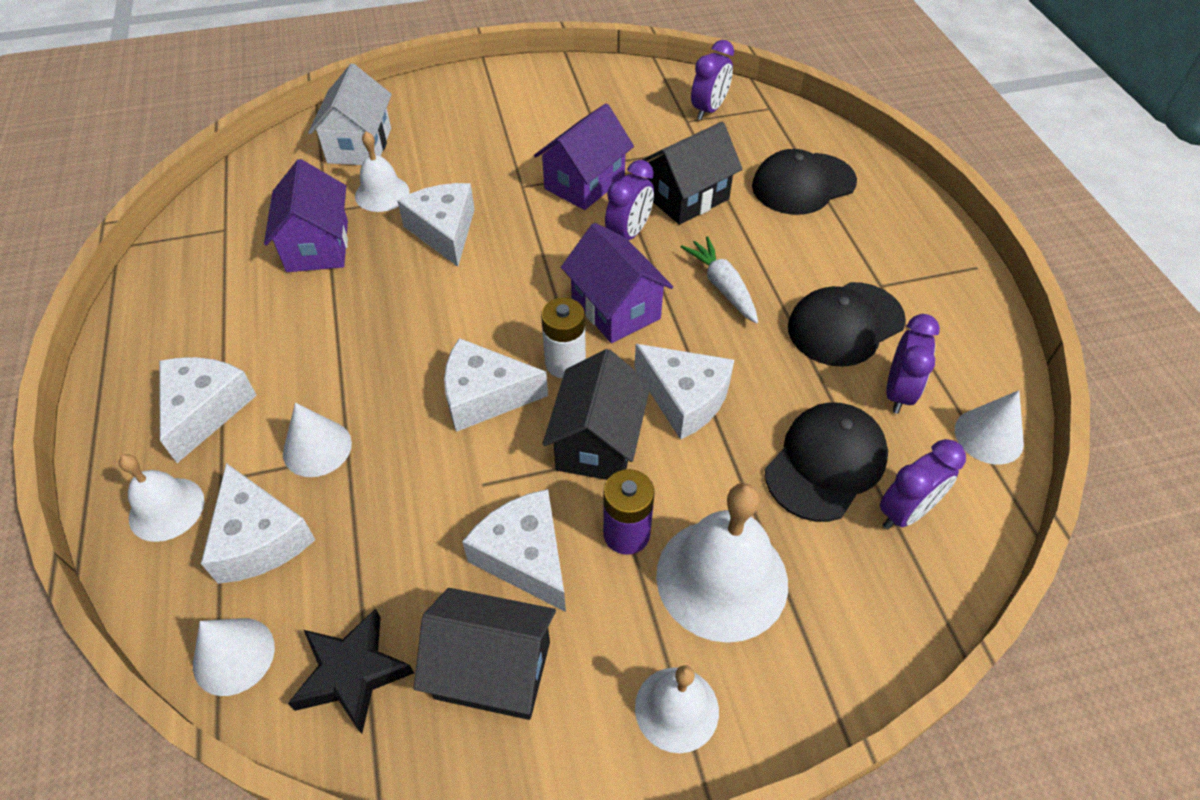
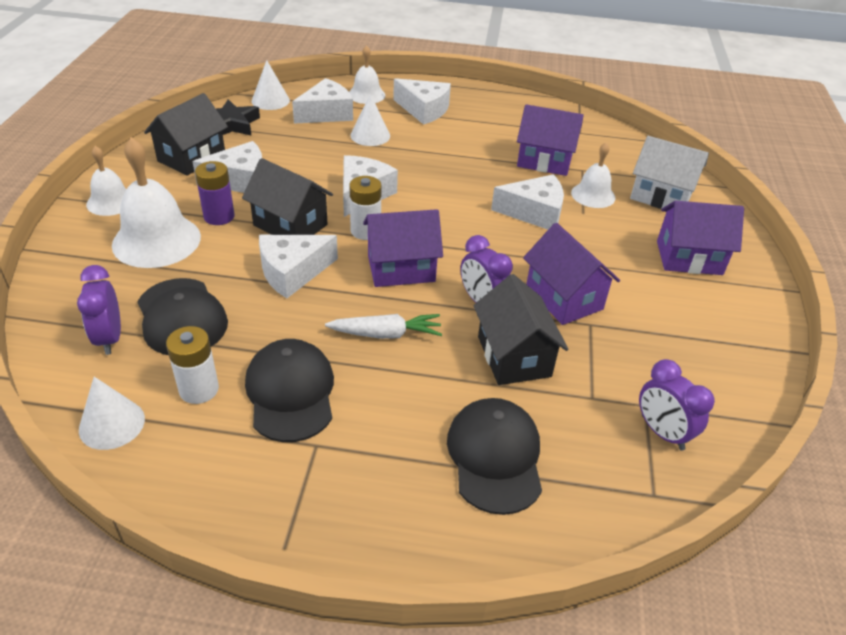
camera: 110 degrees right, 10 degrees down
(259, 538) = (326, 113): white cheese -> white cheese turned 150 degrees clockwise
(468, 117) = (689, 258): none -> purple house
(898, 392) = (199, 389): purple clock -> white battery

